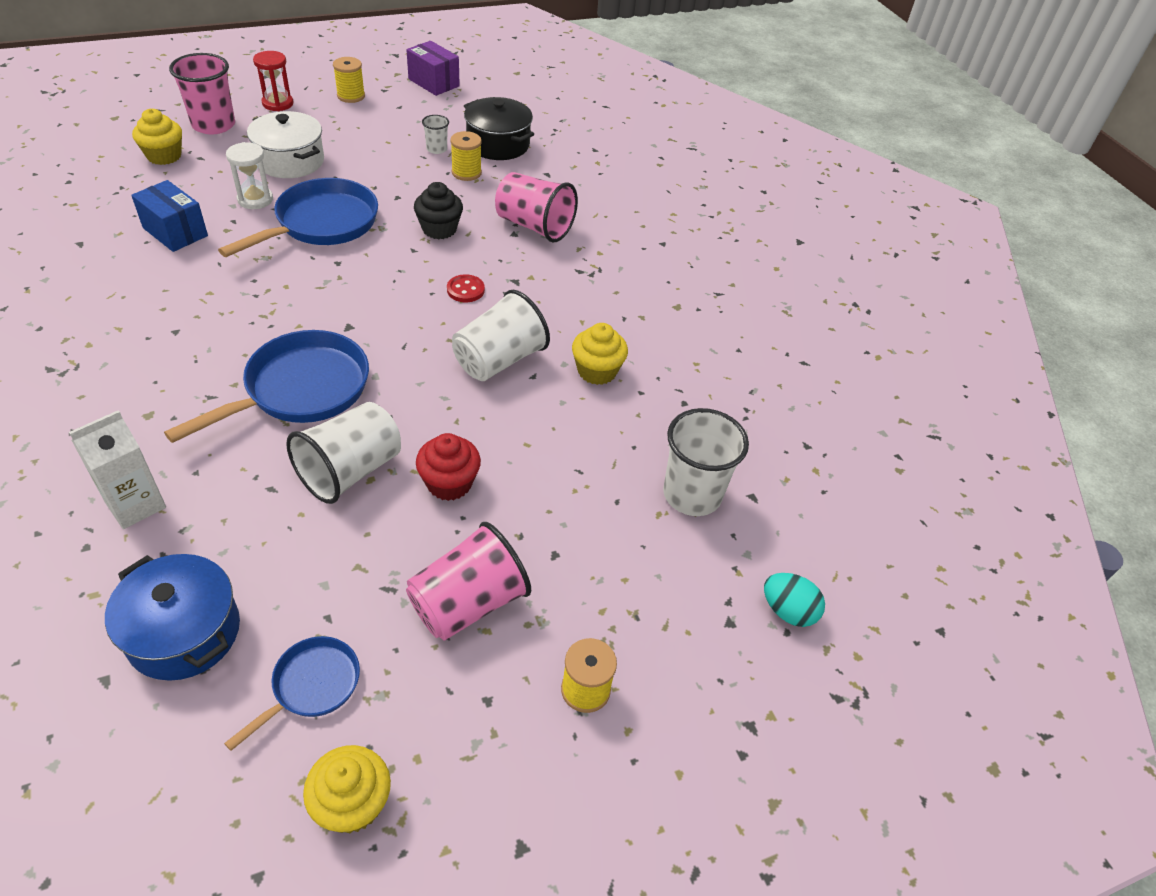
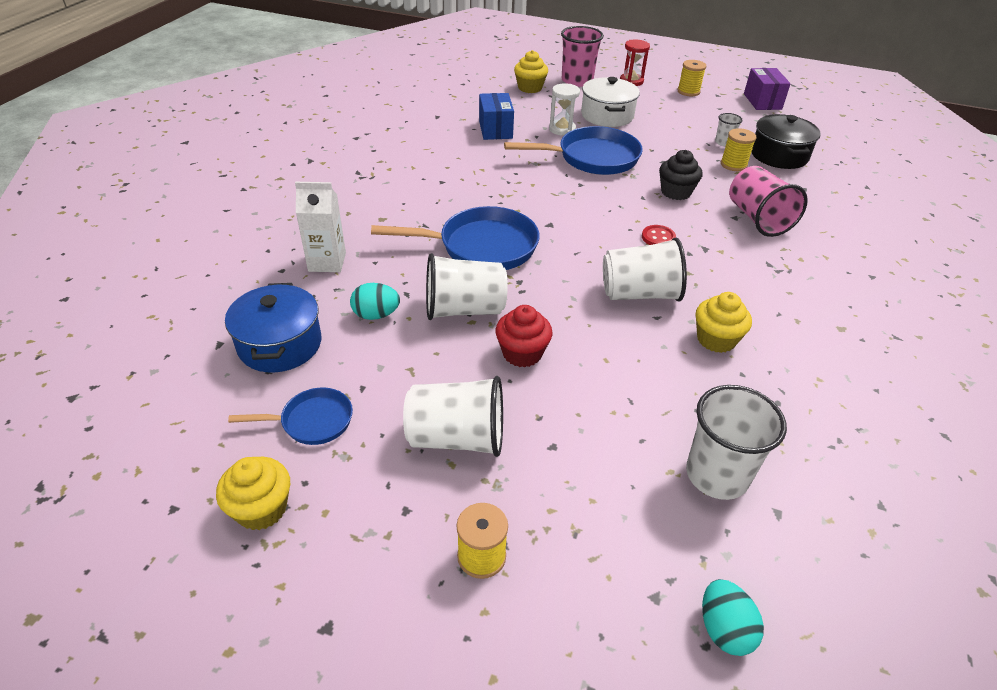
camera: 45 degrees right, 5 degrees down
(261, 532) = (376, 315): none -> turquoise egg
(468, 603) = (457, 438): pink cup -> white cup

